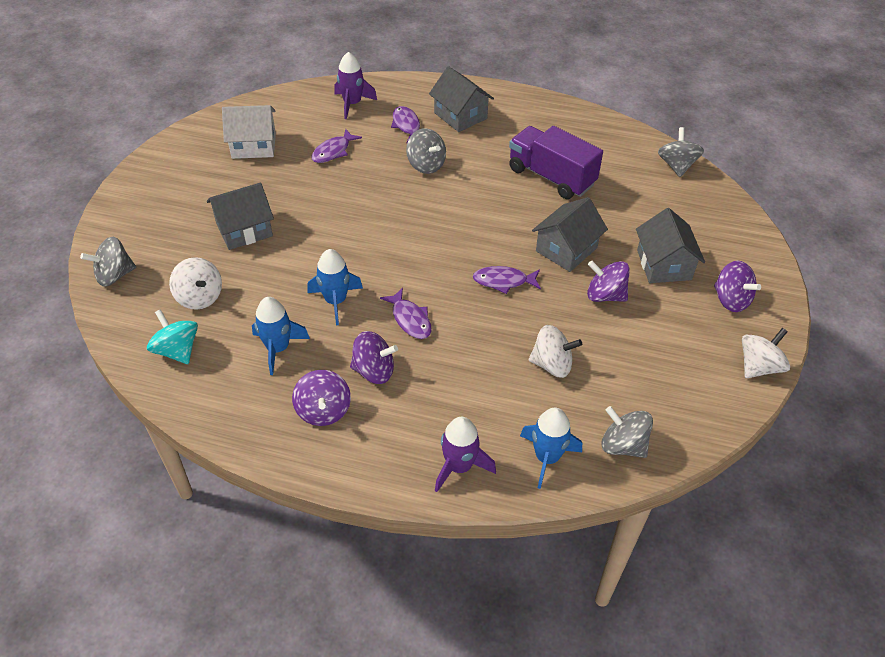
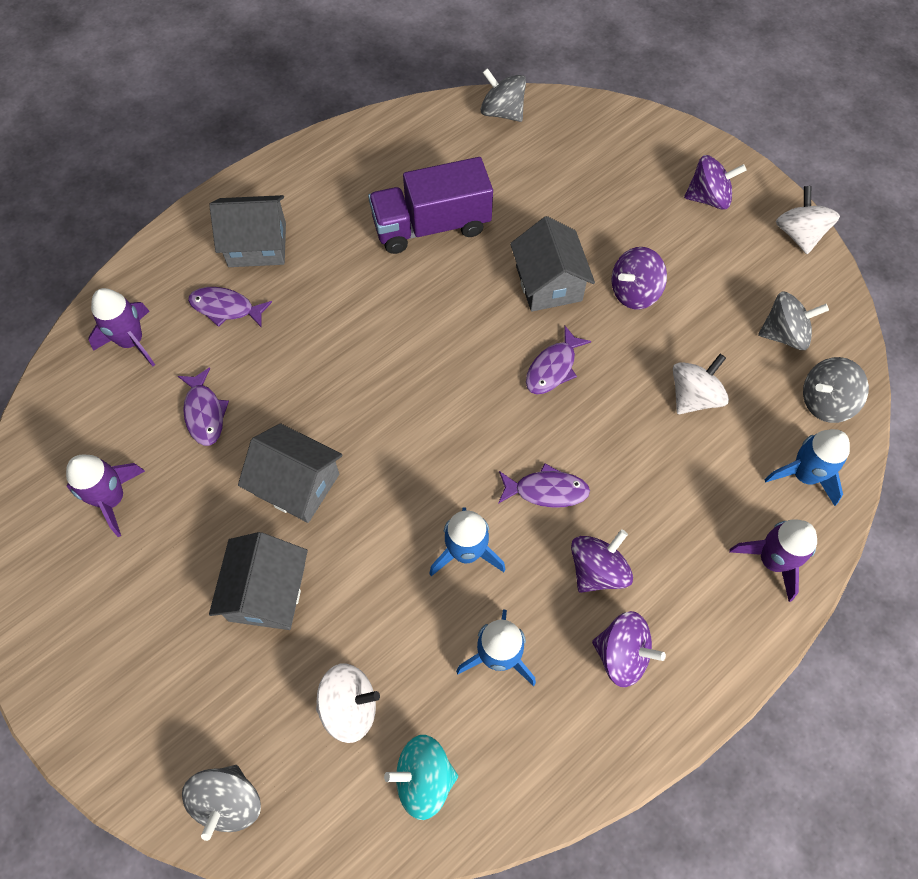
camera: 55 degrees left, 15 degrees up
(254, 146) = (112, 499): white house -> purple rocket
(426, 165) = (313, 330): grey spinning top -> grey spinning top (784, 334)
(664, 265) = (628, 217): grey house -> grey house (297, 484)

